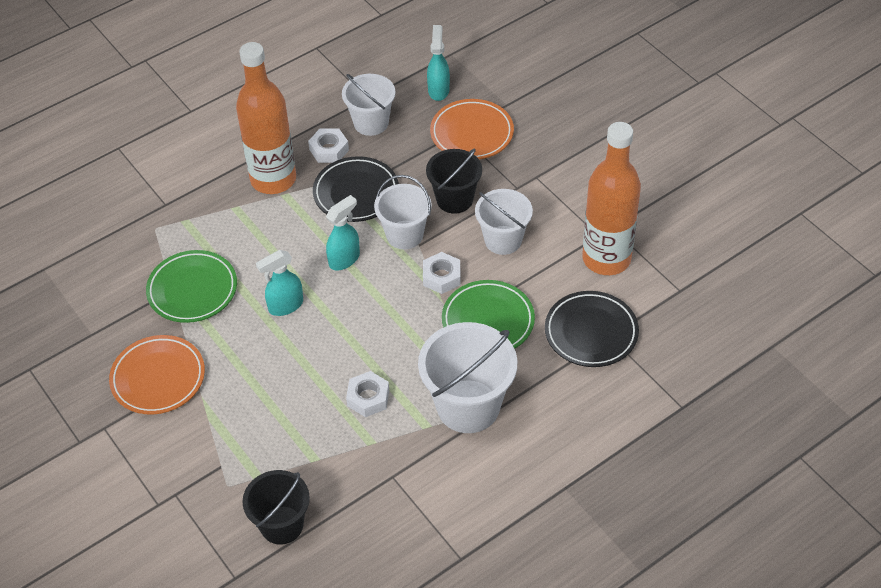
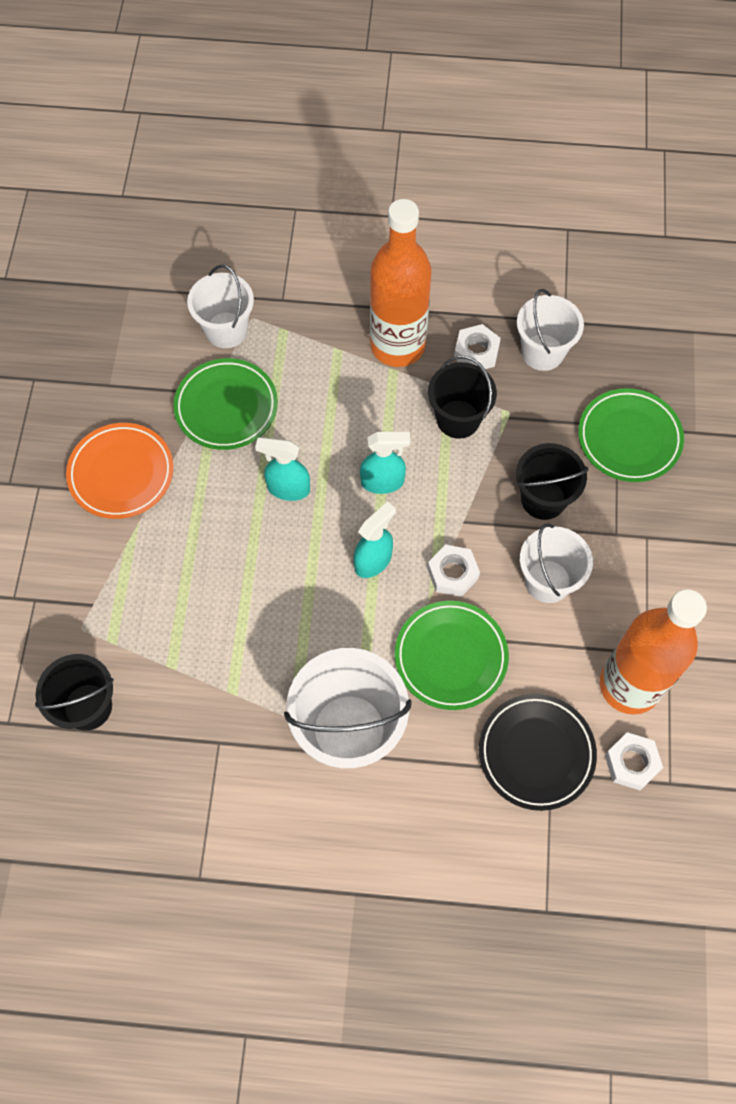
camera: 40 degrees right, 15 degrees up
(356, 193) = (458, 419): black plate -> black bucket
(368, 398) = (271, 644): white nut -> white nut (631, 763)
(404, 235) = (461, 500): white bucket -> white bucket (226, 330)
(438, 90) = (642, 364): turquoise spray bottle -> turquoise spray bottle (373, 561)
(472, 133) = (629, 438): orange plate -> green plate

